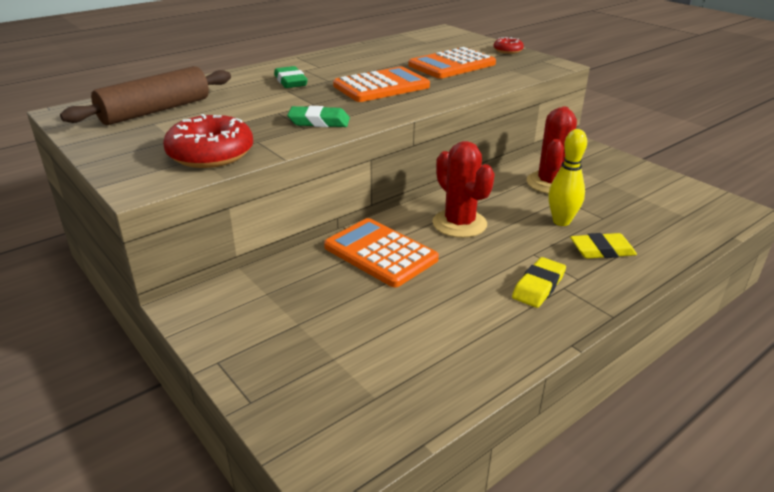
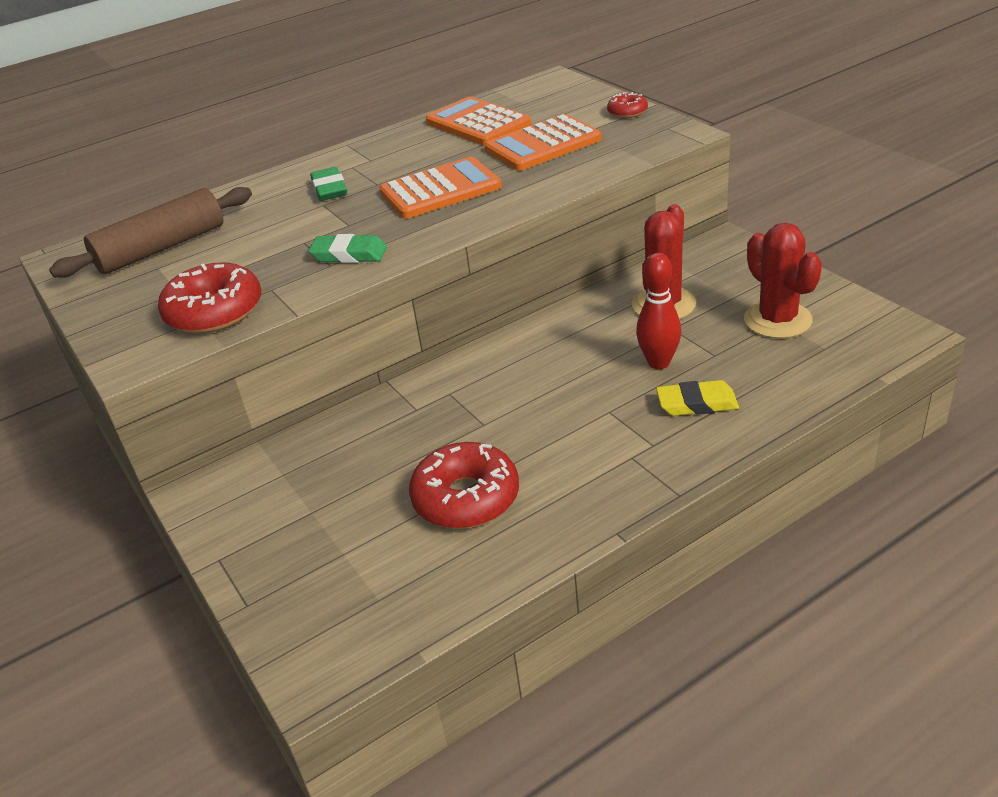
camera: 10 degrees right, 5 degrees up
(380, 253) = (422, 417): orange calculator -> orange calculator (477, 123)
(433, 315) = (466, 498): none -> red donut
(459, 224) = (528, 371): red cactus -> red cactus (777, 320)
(538, 286) = (601, 456): yellow eraser -> none
(561, 221) = (659, 363): yellow bowling pin -> red bowling pin

